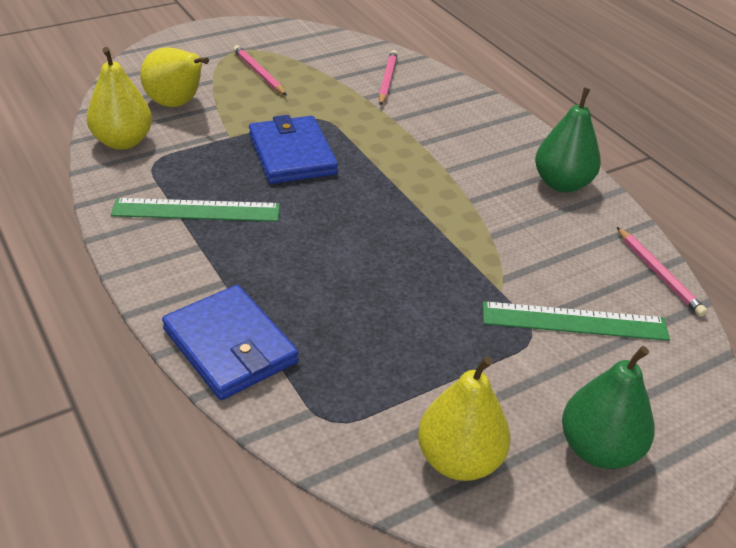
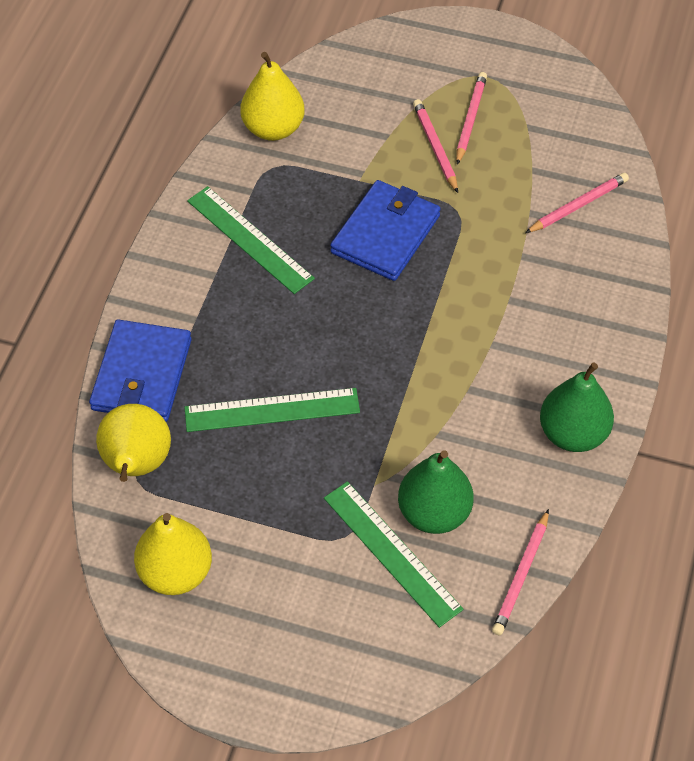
camera: 50 degrees right, 15 degrees up
(176, 104) = (359, 112): yellow pear -> yellow pear (136, 465)
(256, 96) = (435, 147): none -> pink pencil
(366, 298) = (272, 410): none -> green ruler
(599, 449) = (269, 647): green pear -> green pear (434, 513)

